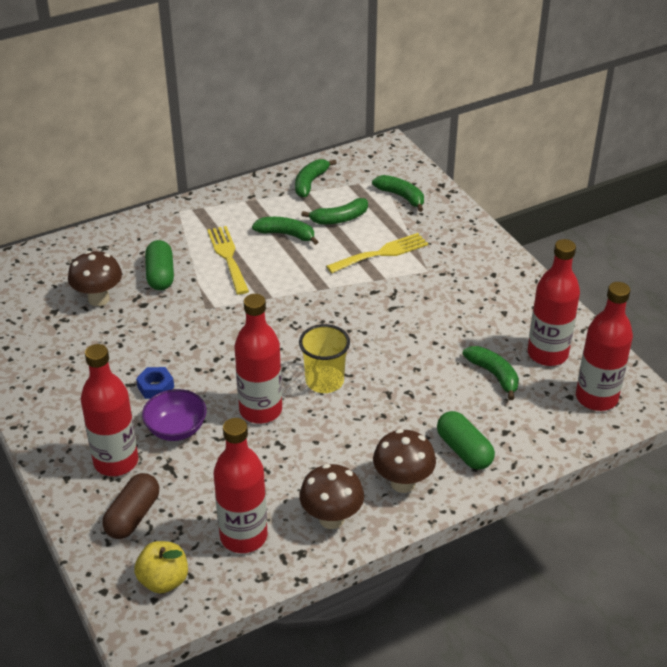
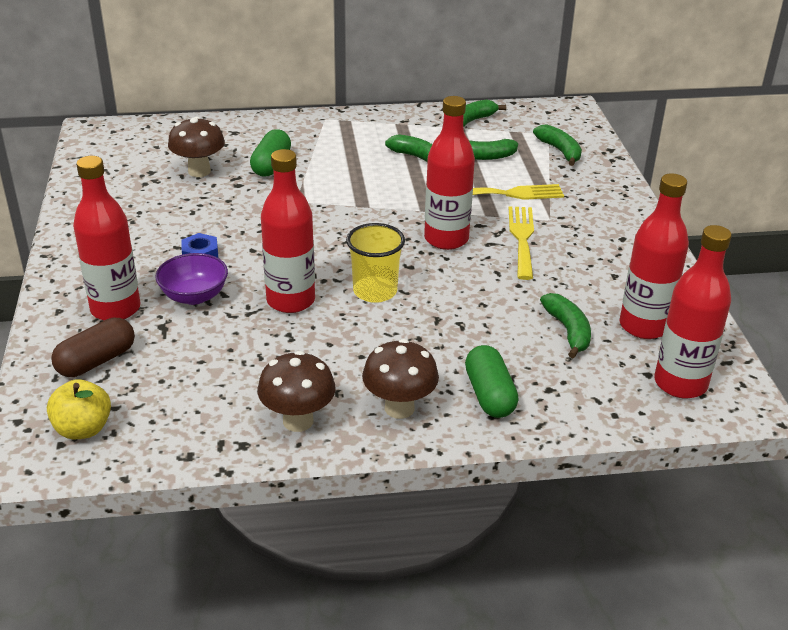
camera: 20 degrees right, 5 degrees down
(228, 257) = (347, 164): yellow fork -> yellow fork (522, 238)
(243, 536) = (193, 411): red bottle -> red bottle (446, 239)

